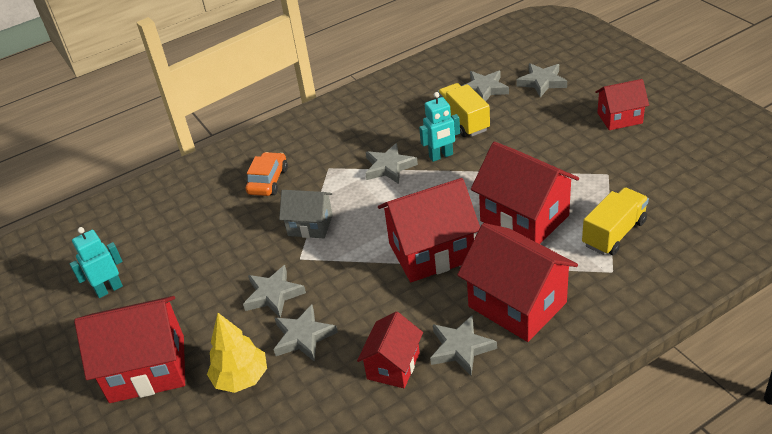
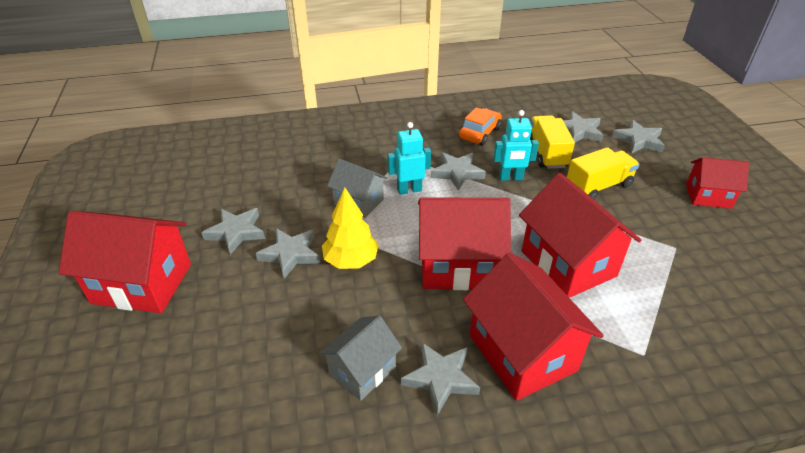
camera: 15 degrees right, 0 degrees up
(109, 289) = (160, 200): turquoise robot -> turquoise robot (409, 190)
(241, 378) = (214, 325): yellow tree -> yellow tree (351, 260)
(268, 181) = (344, 152): orange car -> orange car (479, 133)
(303, 336) = (293, 305): grey star -> grey star (236, 232)
(393, 366) = (362, 371): red house -> grey house
(614, 233) = (661, 312): yellow truck -> yellow truck (598, 186)

